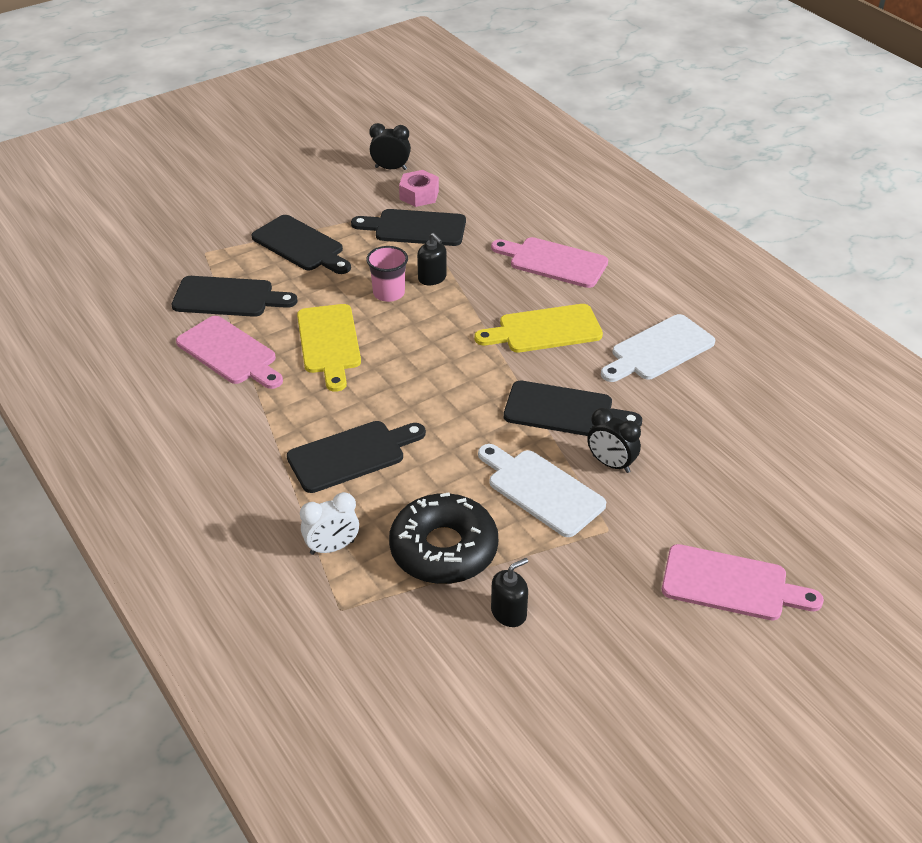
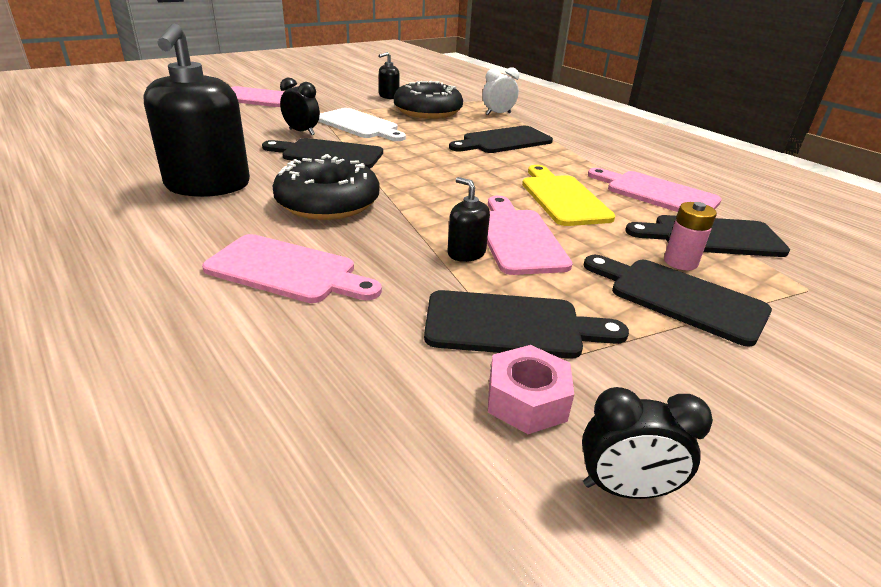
camera: 175 degrees right, 10 degrees down
(276, 273) = (680, 262): none -> pink battery
(389, 293) = (518, 238): pink cup -> pink cutting board
(544, 330) = (328, 202): yellow cutting board -> black donut
(658, 350) = (208, 185): white cutting board -> black soap dispenser

